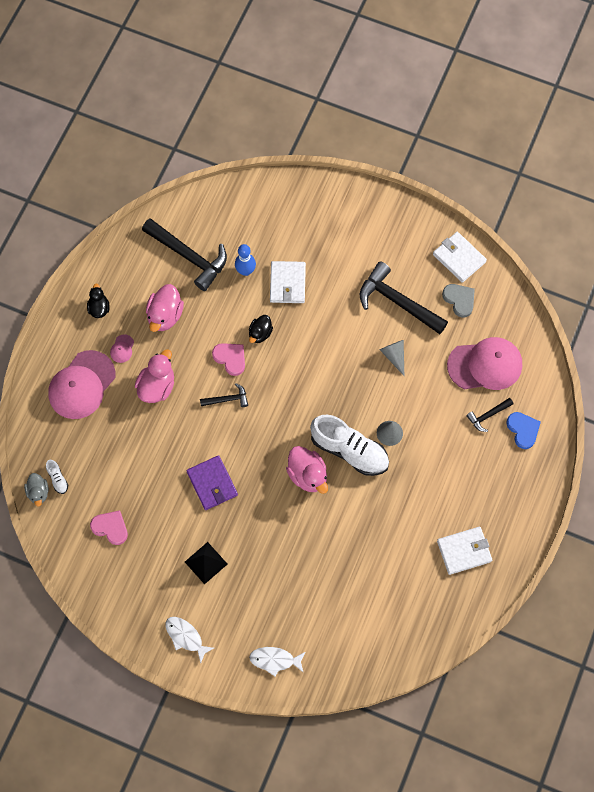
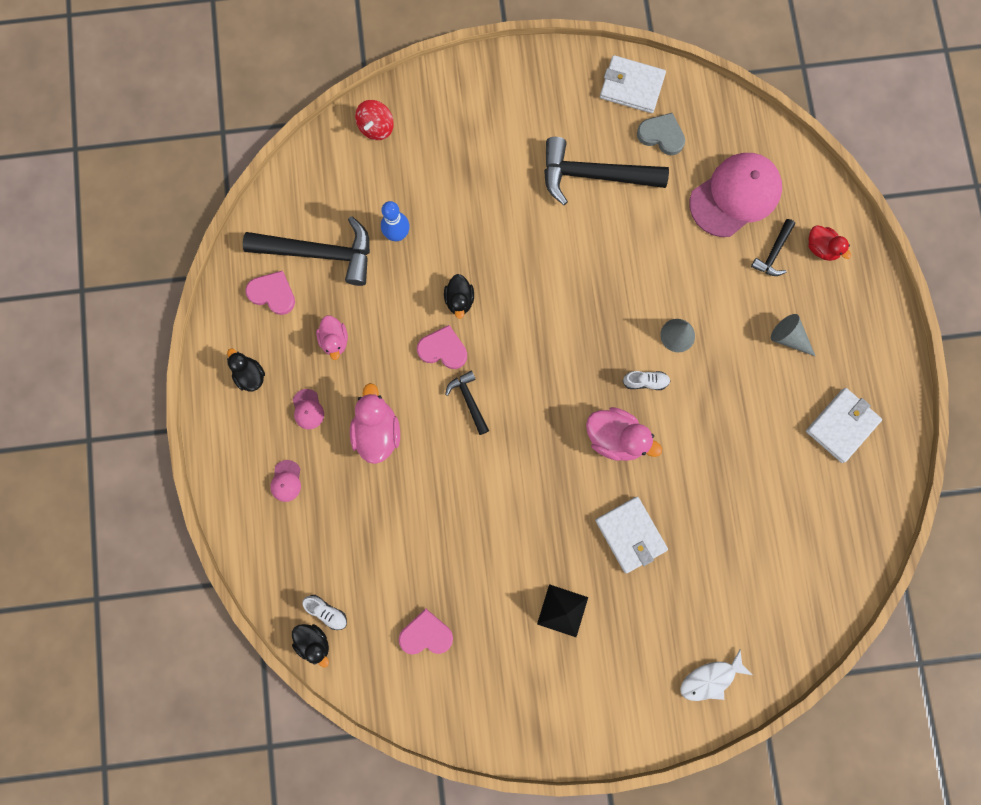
camera: 30 degrees left, 10 degrees up
(38, 492) = (314, 642): grey duck -> black duck
(81, 385) = (286, 481): pink cap -> pink cap, size x0.40
(144, 265) = (273, 293): none -> pink heart
(165, 315) = (334, 340): pink duck -> pink duck, size x0.63
(185, 637) = (593, 713): white fish -> none
(212, 483) = (512, 512): purple wallet -> none
(227, 399) = (469, 400): black hammer -> black hammer turned 75 degrees counterclockwise
(273, 197) = (376, 127): none -> red spinning top
(287, 283) = (455, 222): white wallet -> white wallet (630, 535)
(349, 450) = (645, 382): white shoe -> white shoe, size x0.41
(394, 356) = (628, 242): grey cone -> grey cone (788, 338)
(523, 430) = (821, 248): blue heart -> red duck

